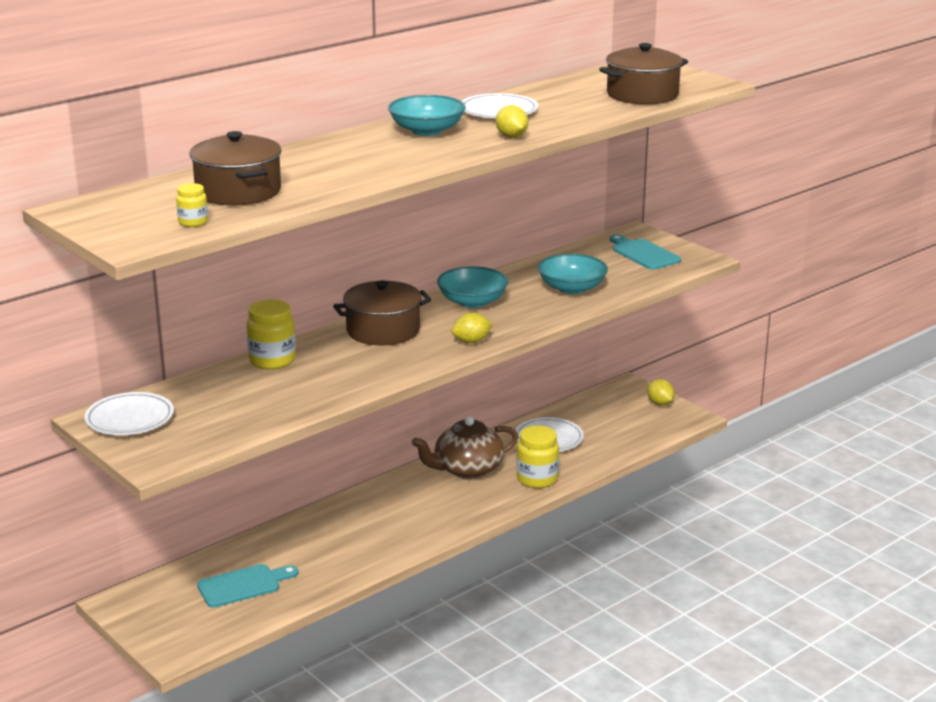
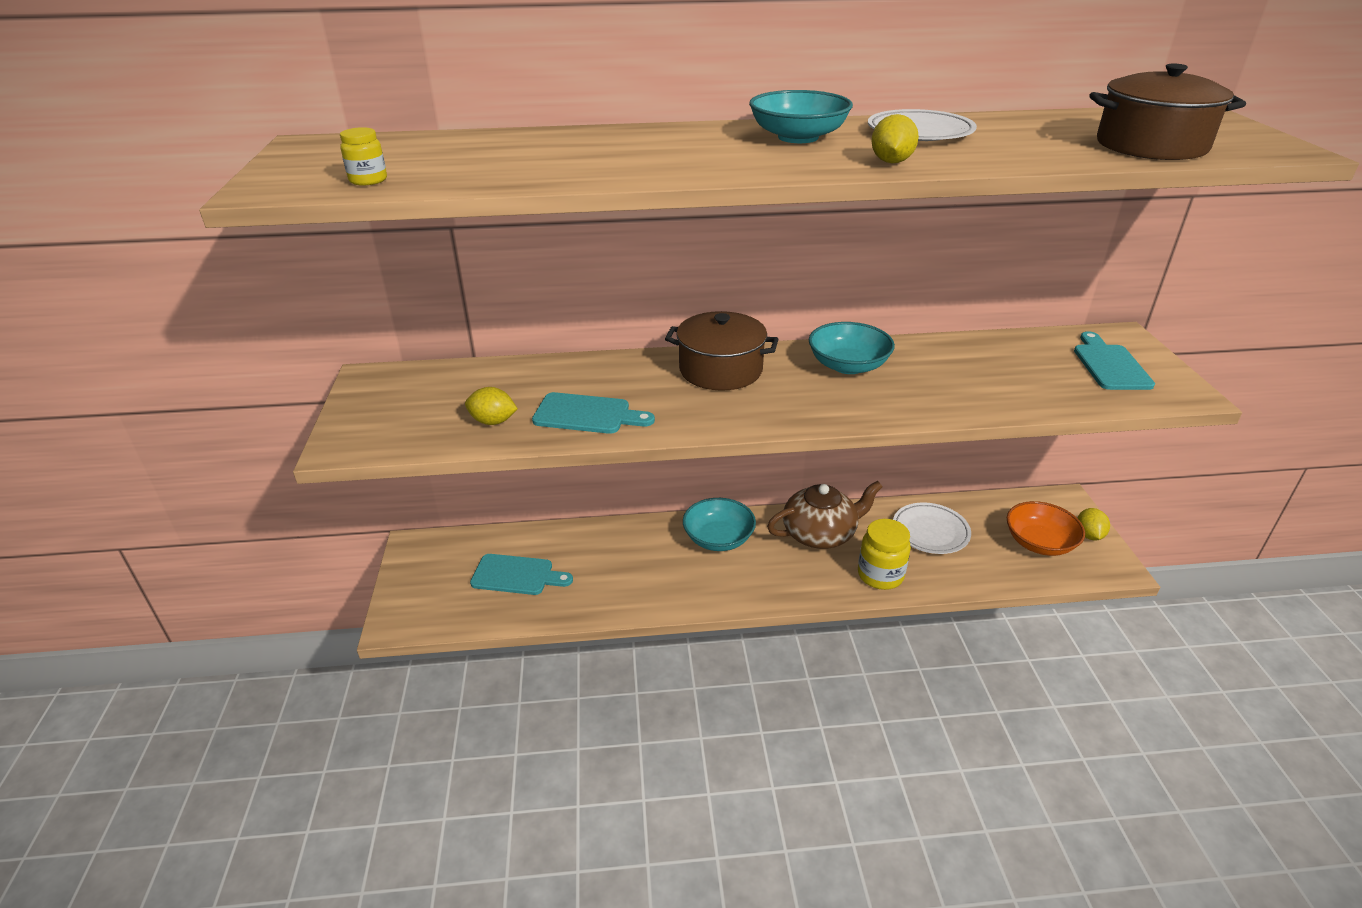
camera: 35 degrees right, 10 degrees up
(130, 419) = (391, 388): white plate -> none
(238, 191) = (479, 159): brown pot -> none
(272, 360) = (582, 369): yellow jar -> none
(321, 386) = (587, 415): none -> turquoise cutting board
(467, 469) = (820, 534): brown teapot -> brown teapot turned 150 degrees clockwise
(471, 341) = (796, 414): yellow lemon -> yellow lemon (493, 421)
(572, 288) = (978, 383): turquoise bowl -> turquoise bowl (718, 538)
(630, 419) = (1039, 543): none -> orange bowl

